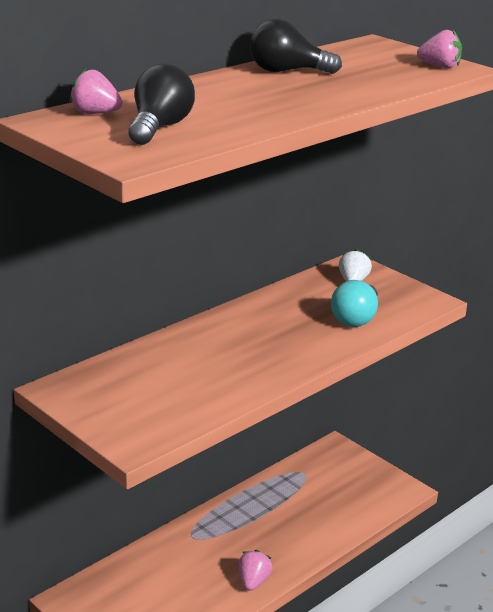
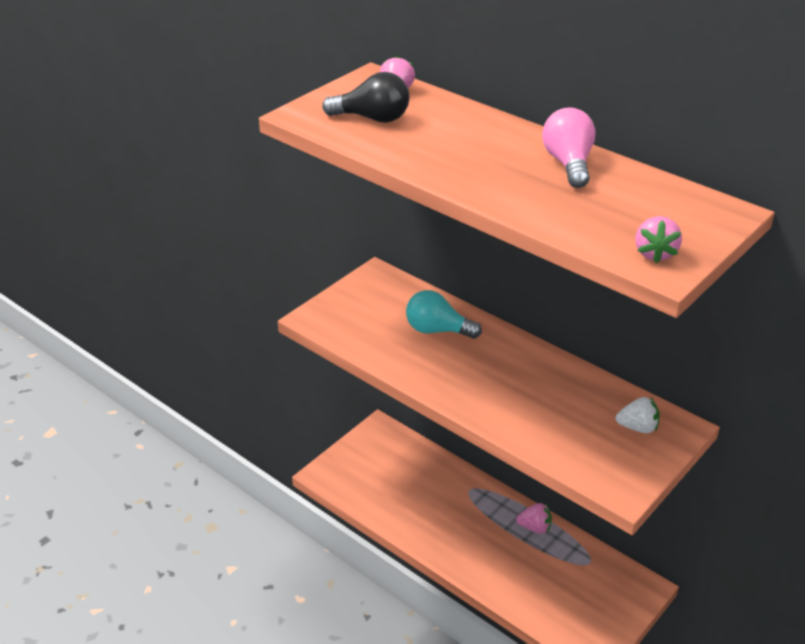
camera: 85 degrees right, 10 degrees up
(253, 581) = (422, 535): pink strawberry -> pink strawberry (535, 527)
(287, 71) = (568, 164): black light bulb -> pink light bulb
(355, 318) = (554, 431): turquoise light bulb -> turquoise light bulb (437, 330)

